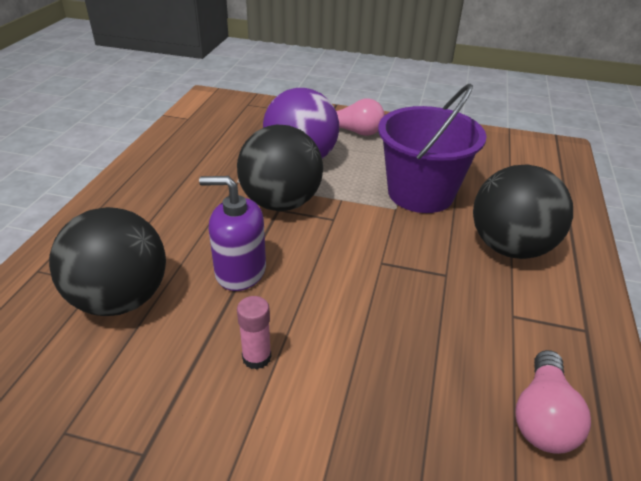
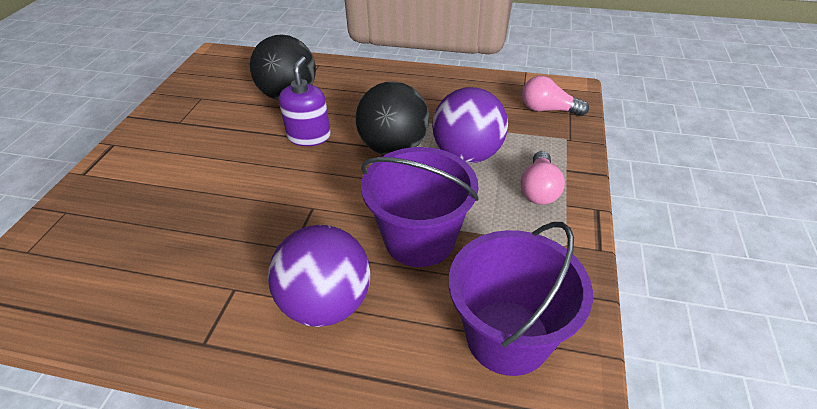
camera: 90 degrees right, 5 degrees up
(256, 357) = (228, 151): pink glue stick -> none
(509, 162) = (507, 337): none -> purple bucket
(510, 247) = (326, 304): black ball -> purple ball
(543, 417) = (132, 288): pink light bulb -> pink light bulb (548, 110)

